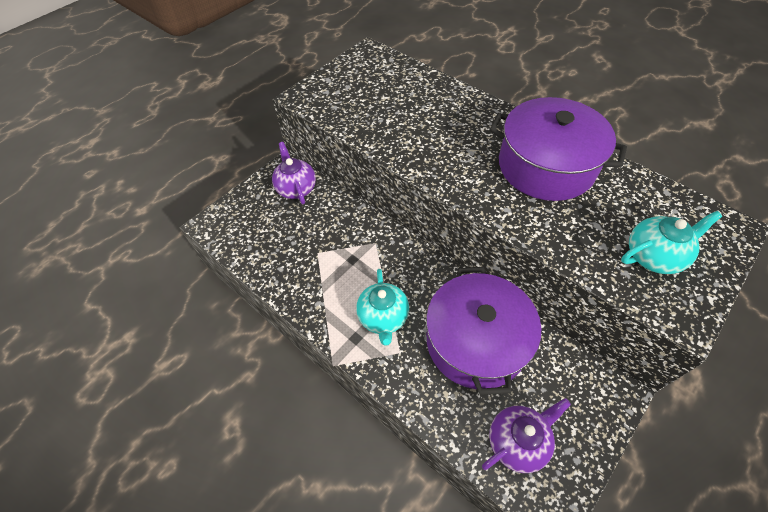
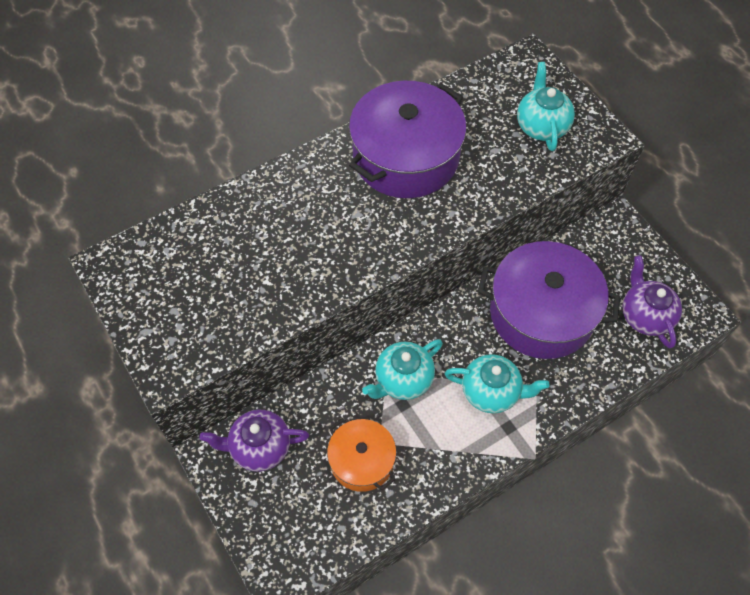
camera: 75 degrees left, 5 degrees up
(301, 246) = (362, 461): none -> orange pot
(372, 254) = (403, 380): none -> turquoise teapot

